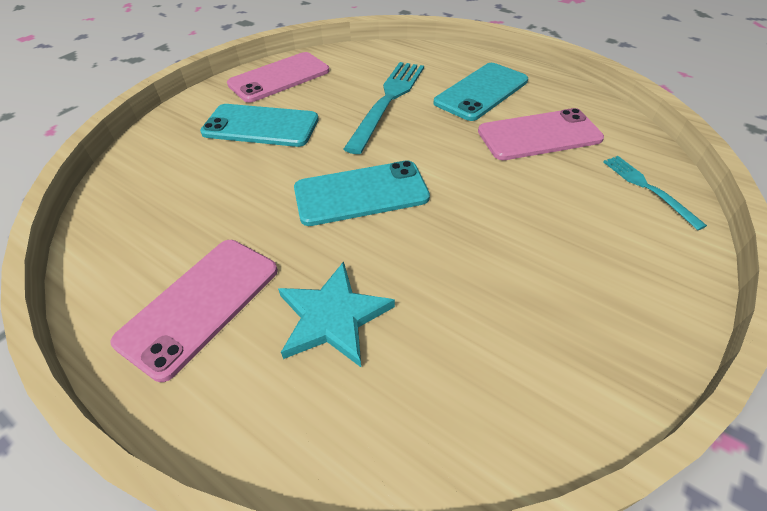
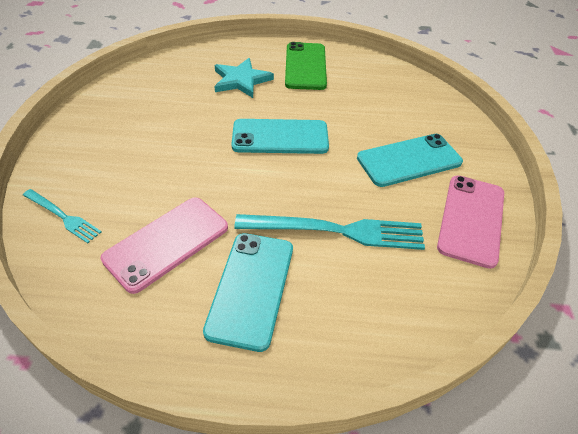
camera: 145 degrees right, 0 degrees up
(200, 304) = (305, 66): pink phone -> green phone
(361, 193) = (280, 137): turquoise phone -> turquoise phone turned 45 degrees clockwise
(388, 101) = (337, 231): turquoise fork -> turquoise fork turned 75 degrees counterclockwise

